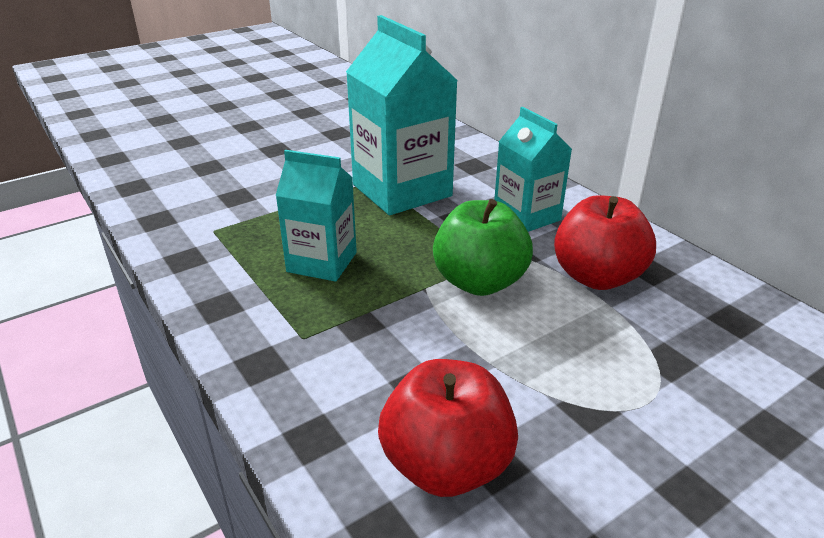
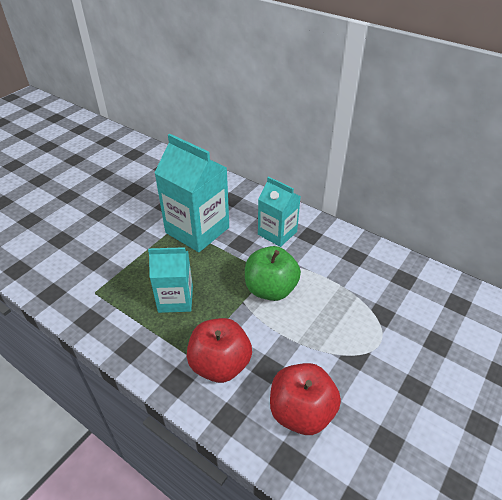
camera: 20 degrees left, 10 degrees up
(597, 277) = (330, 268): red apple -> red apple (220, 364)

